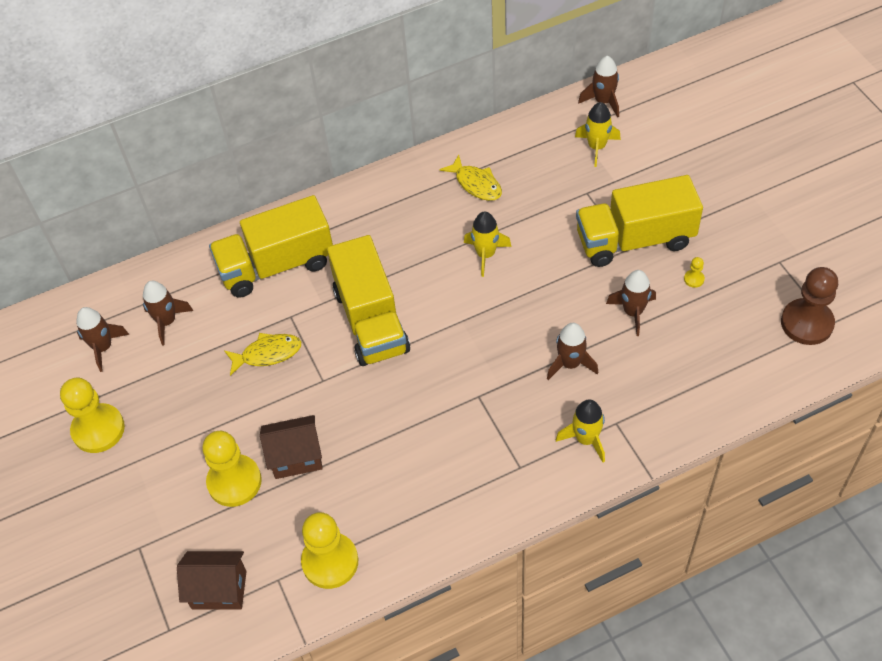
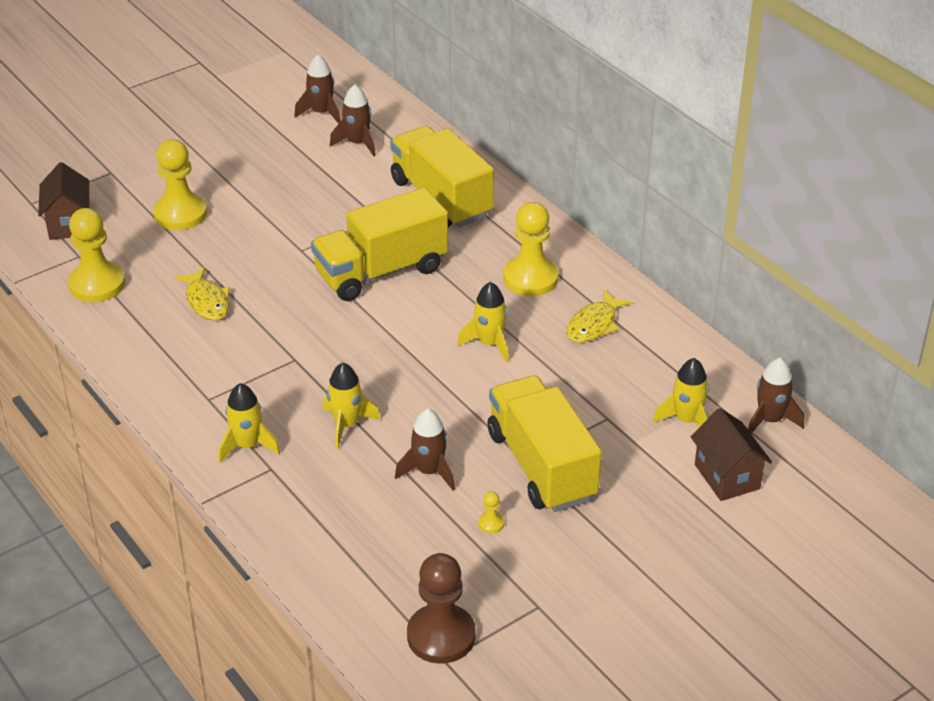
camera: 75 degrees right, 15 degrees down
(98, 429) = (231, 127): yellow pawn -> yellow pawn (530, 278)
(267, 354) = (328, 210): yellow fish -> yellow fish (207, 301)
(296, 457) = (209, 247): brown house -> brown house (727, 476)
(570, 364) = (346, 425): brown rocket -> yellow rocket

